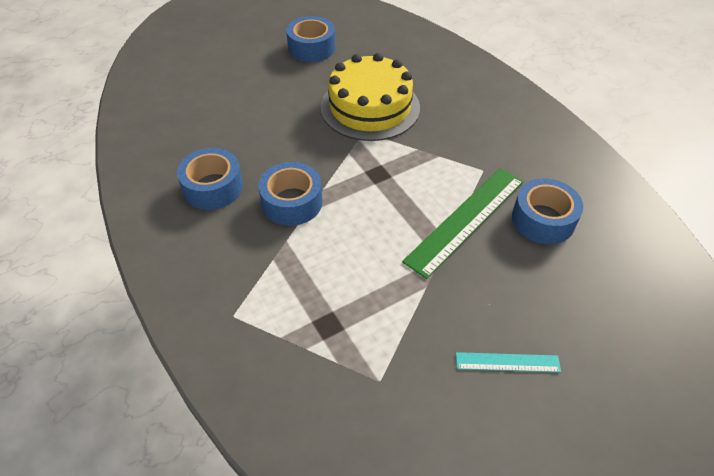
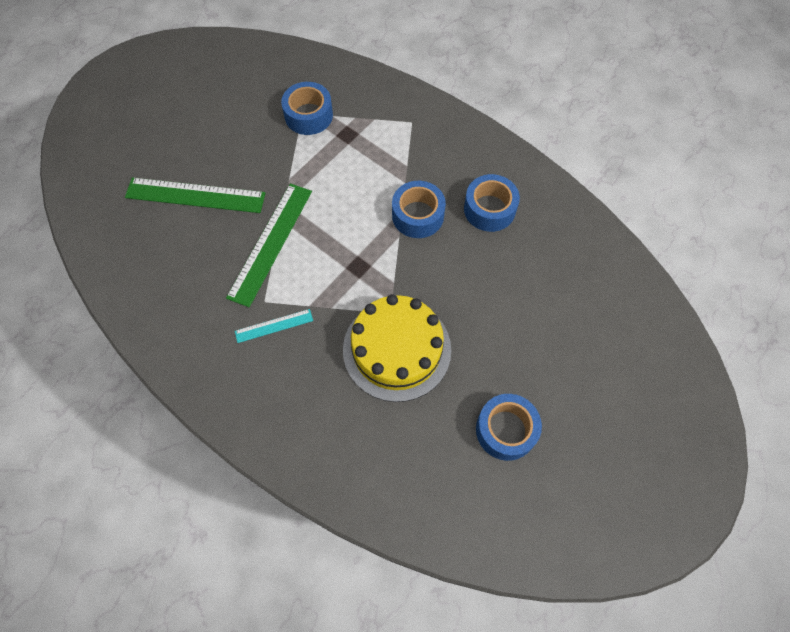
camera: 160 degrees right, 15 degrees up
(507, 362) = (224, 145): turquoise ruler -> turquoise ruler (274, 326)
(543, 219) = (206, 263): blue tape -> blue tape (308, 115)
(553, 301) = (195, 195): none -> green ruler

